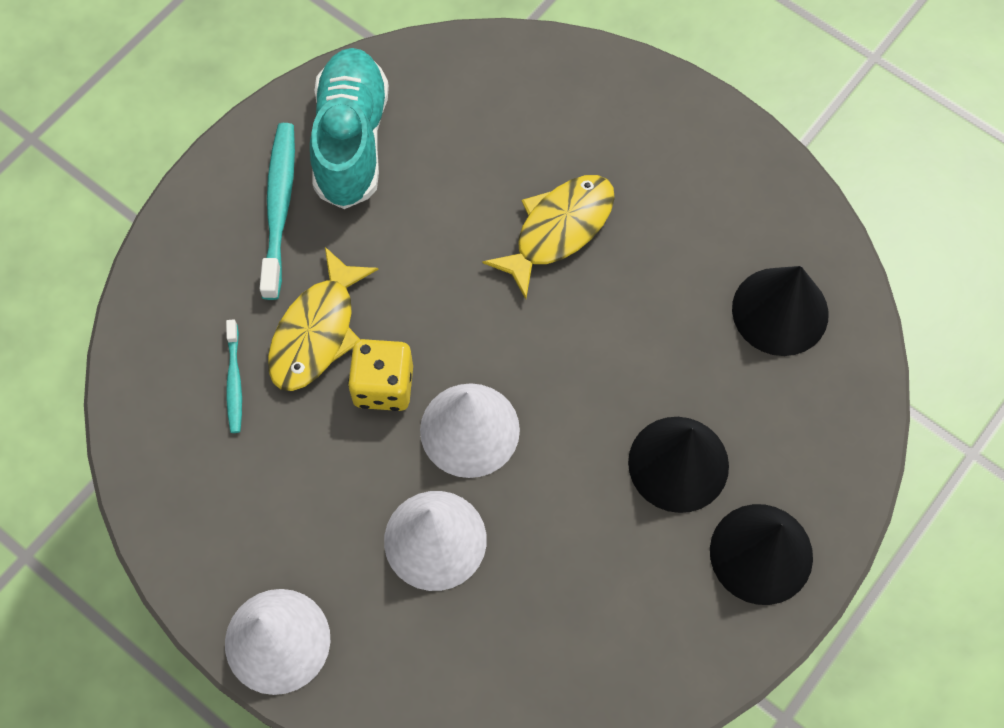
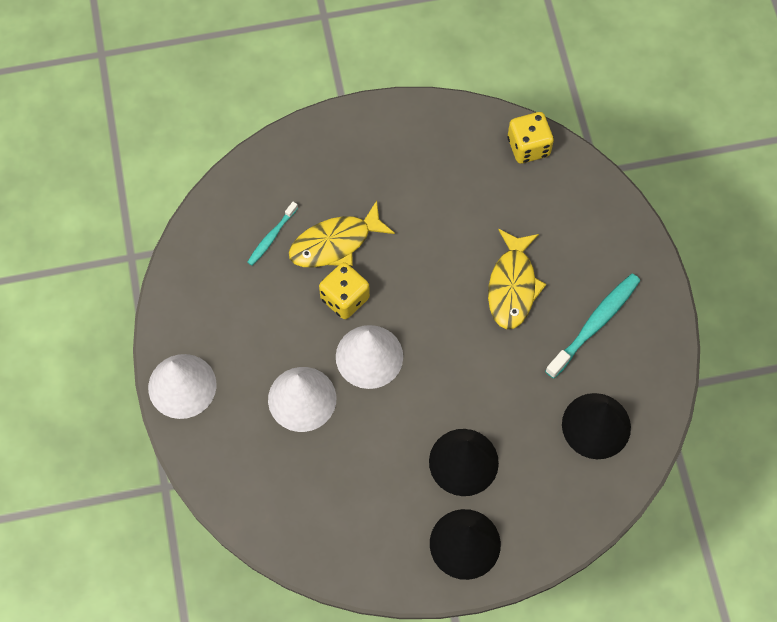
camera: 40 degrees right, 0 degrees up
(279, 207) = (372, 161): turquoise toothbrush -> turquoise toothbrush (594, 324)
(351, 140) = (442, 152): turquoise shoe -> none
(442, 67) = (528, 147): none -> yellow dice
(559, 230) = (512, 286): yellow fish -> yellow fish turned 105 degrees clockwise

